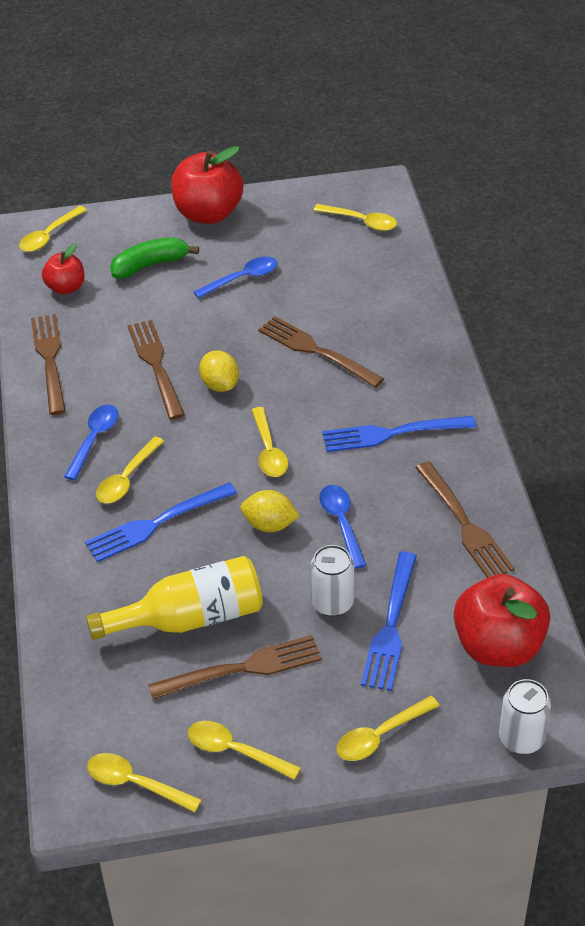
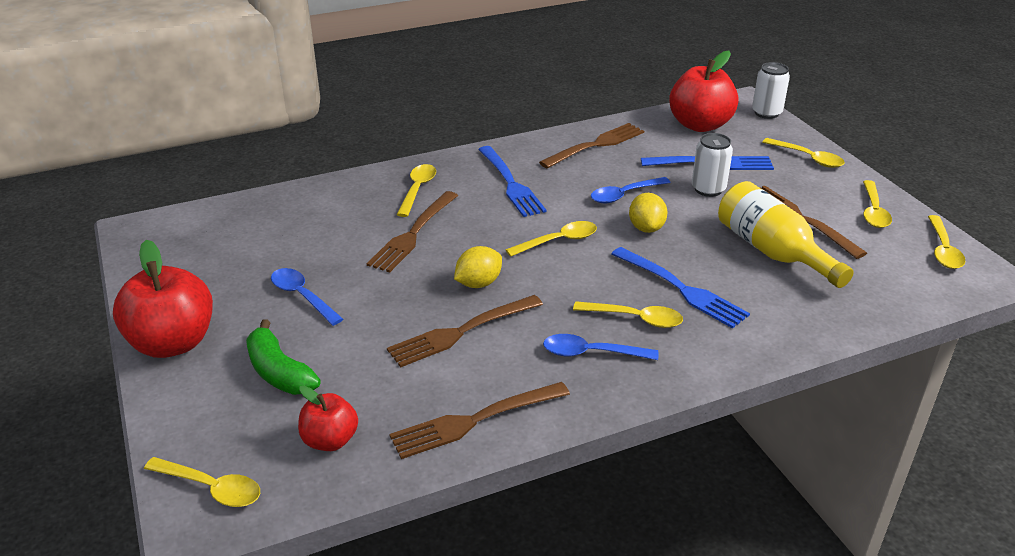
camera: 105 degrees left, 10 degrees down
(361, 221) = (200, 233): yellow spoon -> yellow spoon (417, 190)

